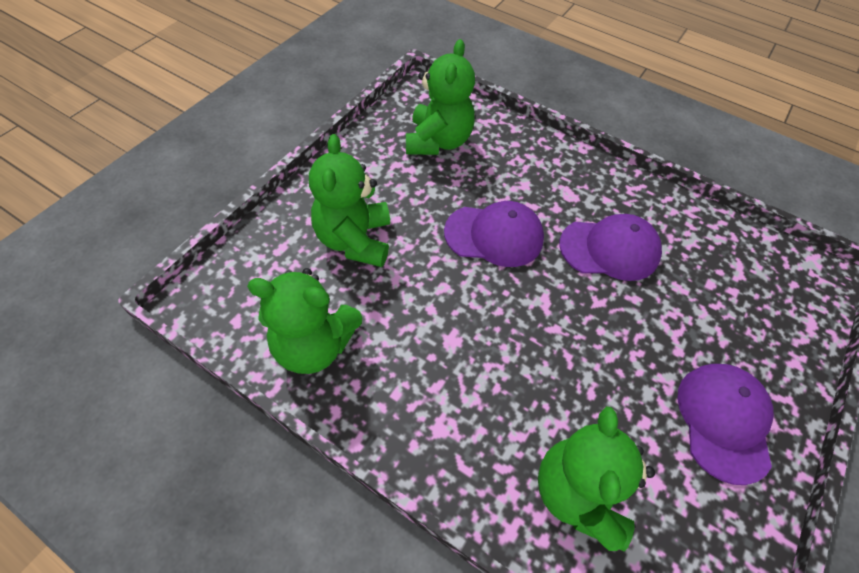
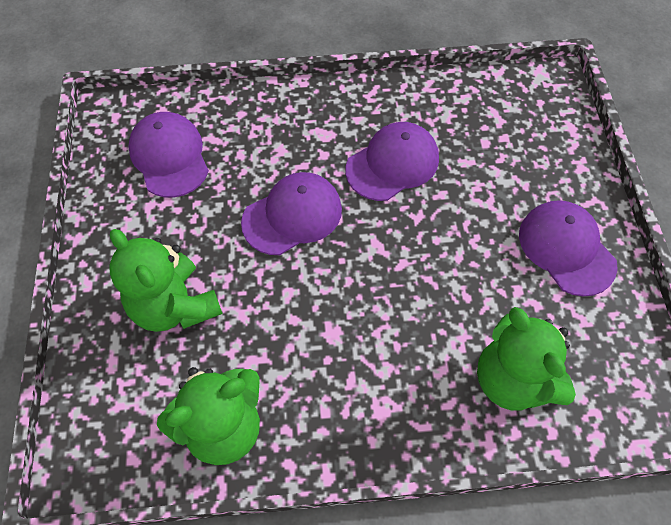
camera: 35 degrees left, 5 degrees up
(438, 141) = (169, 156): green teddy bear -> purple cap

